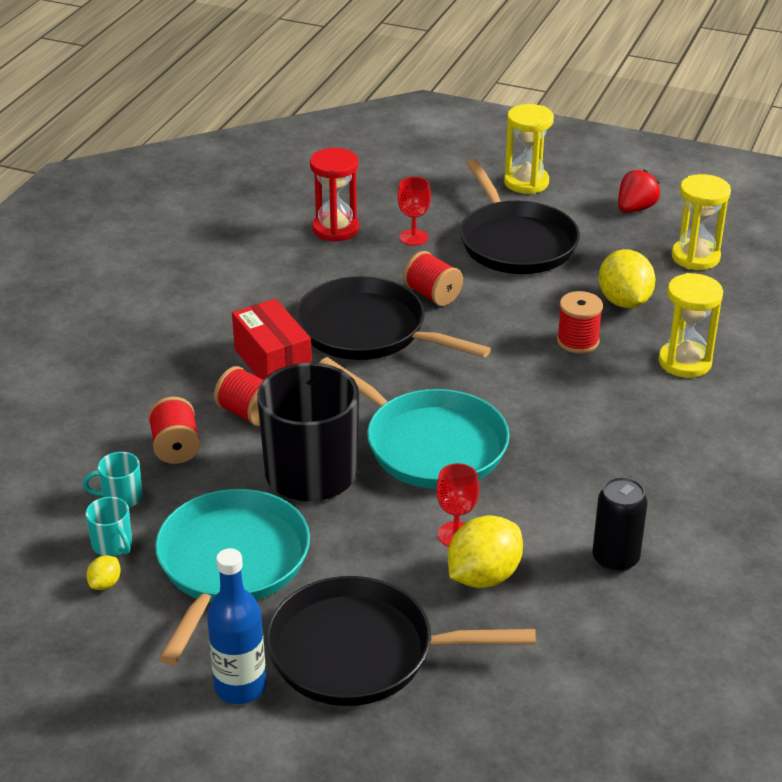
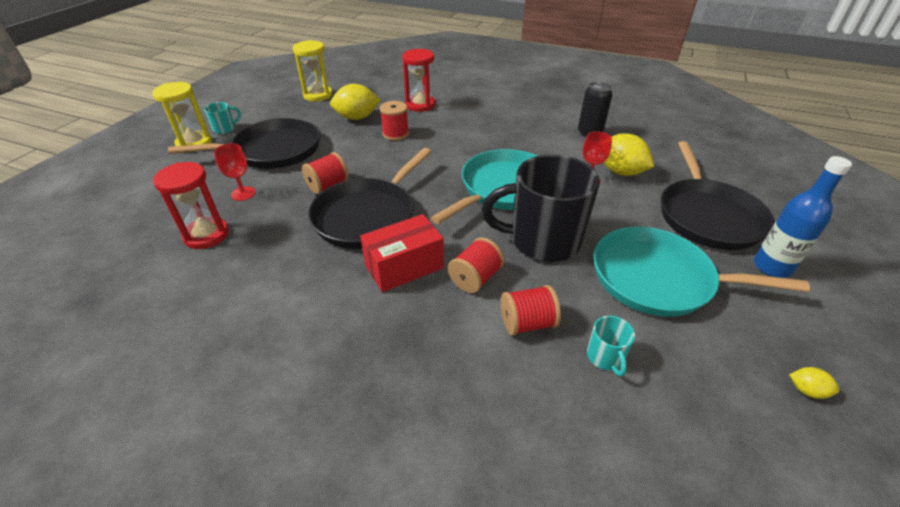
camera: 90 degrees left, 5 degrees up
(105, 584) = (717, 356): yellow lemon -> yellow lemon (806, 390)
(113, 545) = (668, 356): turquoise mug -> turquoise mug (225, 129)
(635, 209) = (254, 108): red strawberry -> none
(685, 362) = (420, 105): yellow hourglass -> red hourglass

